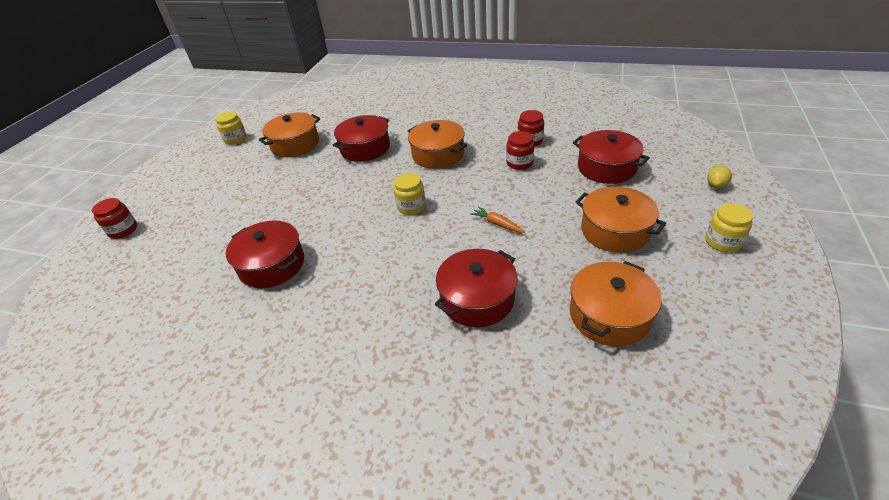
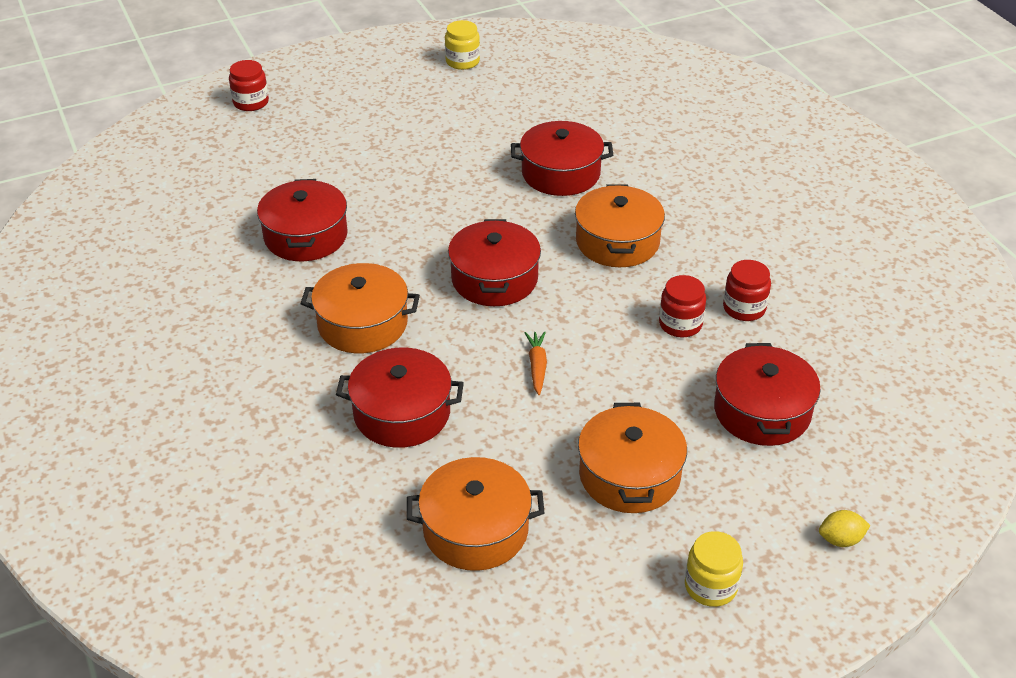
camera: 45 degrees right, 0 degrees up
(295, 144) = (504, 113): orange pot -> orange pot (362, 324)
(411, 206) = (494, 279): yellow jar -> red pot

